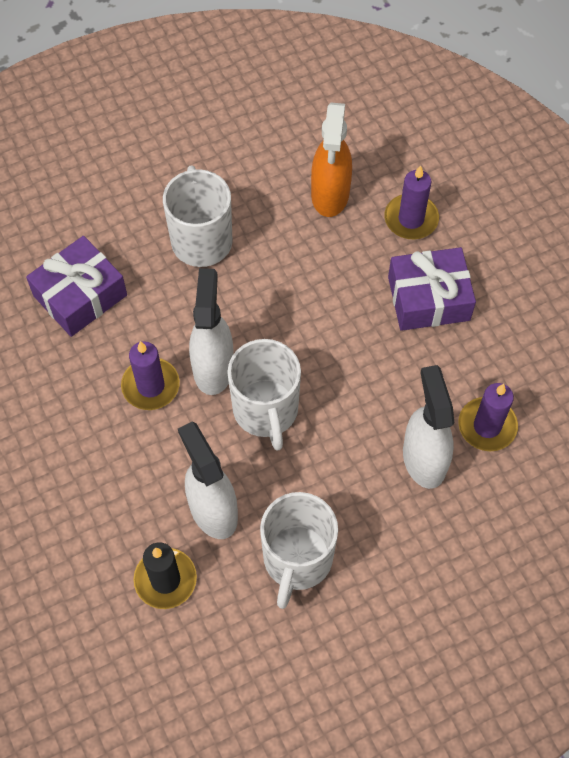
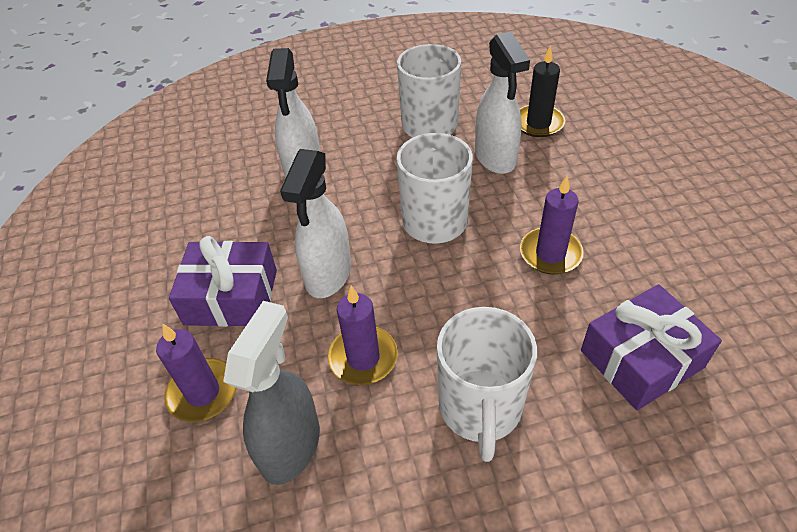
camera: 165 degrees left, 15 degrees down
(213, 367) = (482, 262): white spray bottle -> white spray bottle (328, 275)
(330, 195) = (291, 445): orange spray bottle -> grey spray bottle
(487, 426) = (237, 186): purple candle -> purple candle (363, 358)

